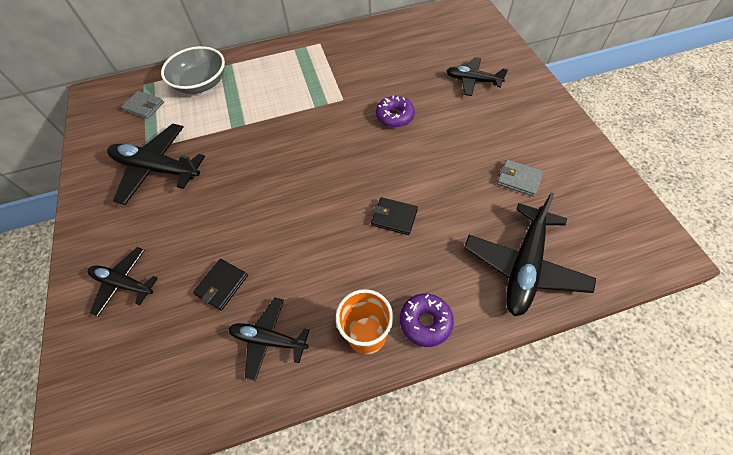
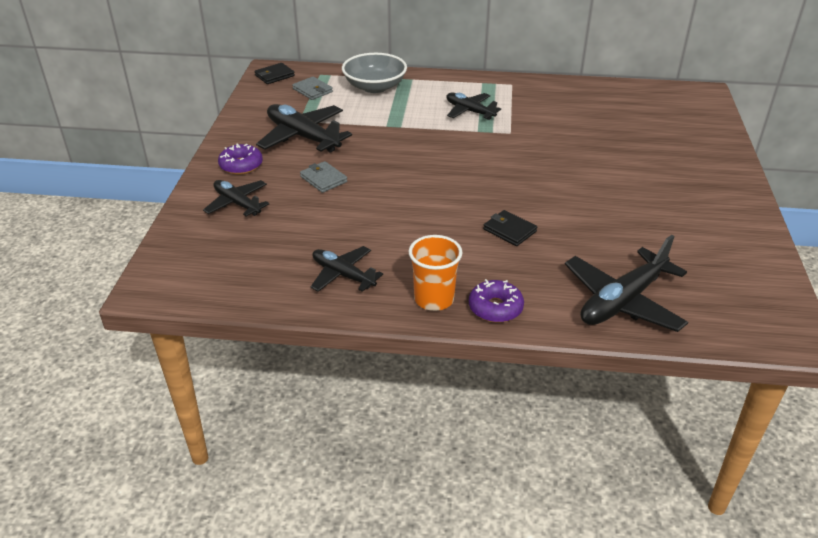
camera: 20 degrees right, 20 degrees down
(222, 285) = (320, 229): black wallet -> black wallet (274, 75)
(395, 116) = (557, 159): purple donut -> purple donut (241, 165)
(472, 81) = (662, 153): black plane -> black plane (469, 111)
(519, 179) = (661, 239): grey wallet -> grey wallet (323, 179)

